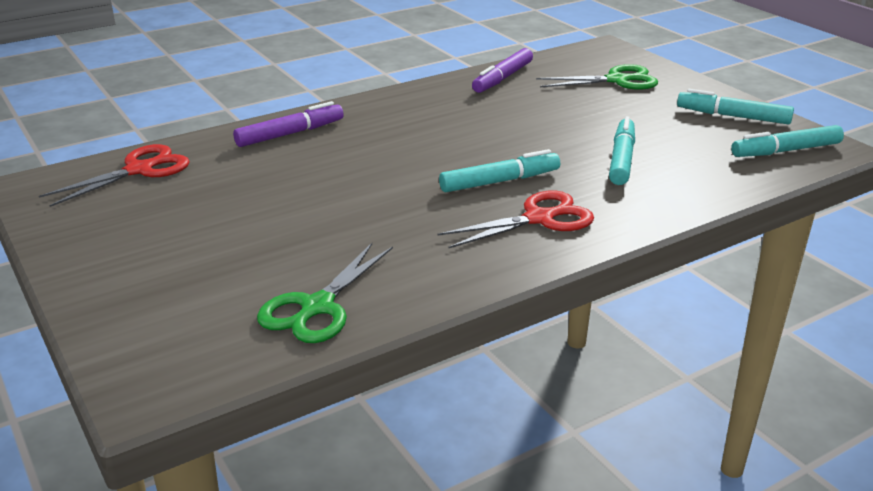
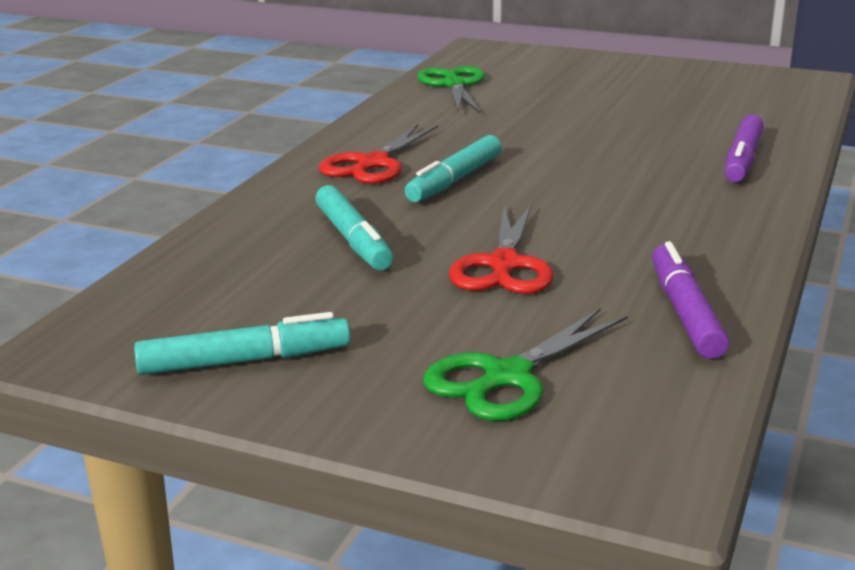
camera: 145 degrees right, 5 degrees down
(139, 170) = (771, 103): red scissors -> red scissors (504, 265)
(785, 151) = (136, 319): turquoise marker -> none

